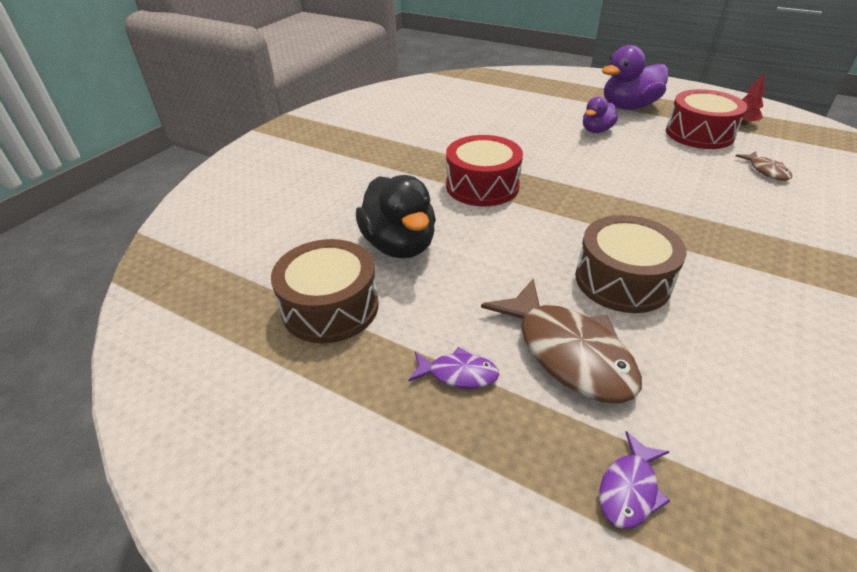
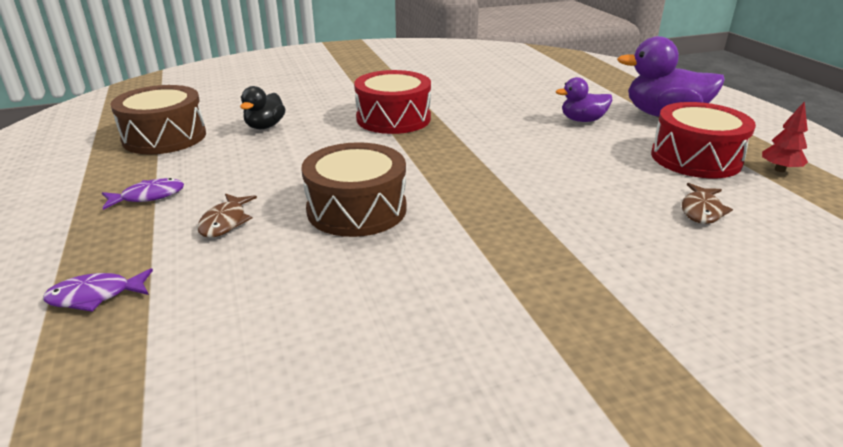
camera: 40 degrees right, 10 degrees down
(399, 245) = (265, 126): black duck -> black duck, size x0.57
(458, 374) = (148, 196): purple fish -> purple fish turned 75 degrees counterclockwise
(568, 352) = (225, 222): brown fish -> brown fish, size x0.49

